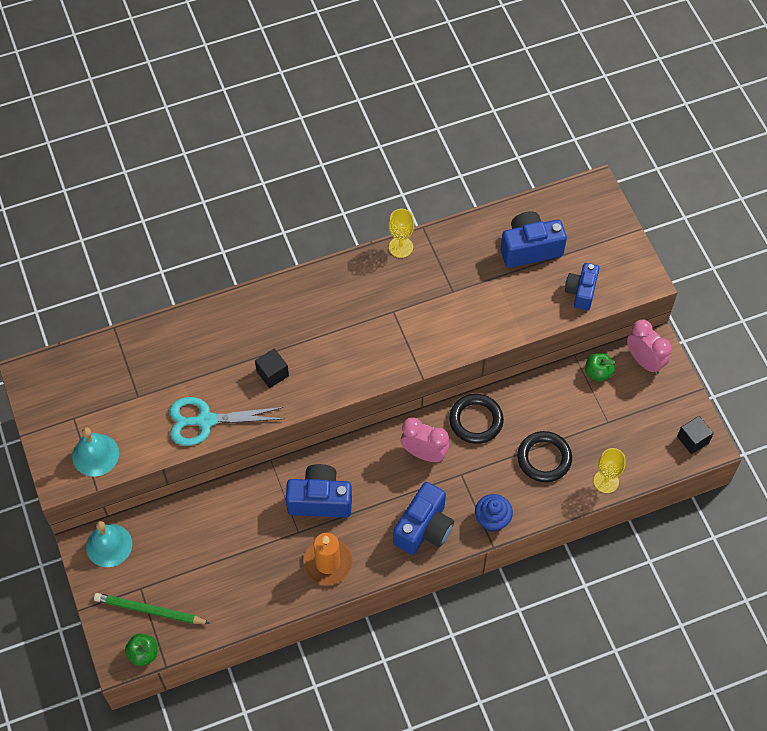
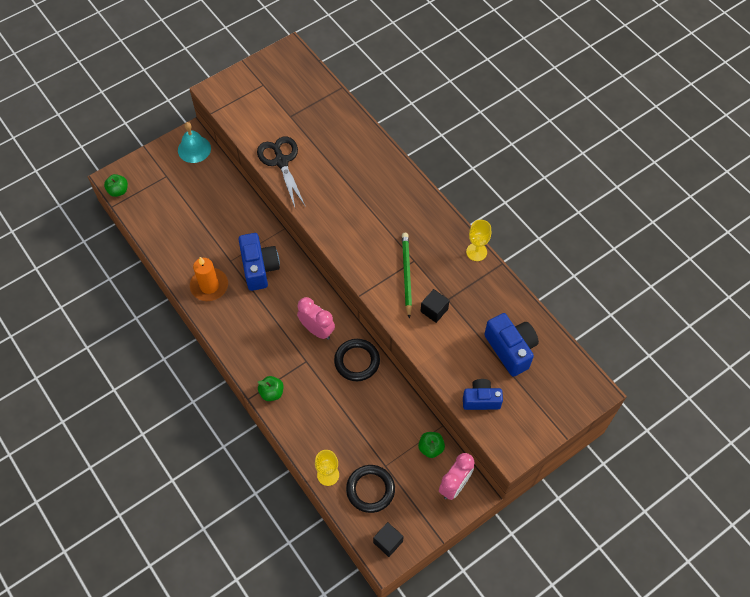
camera: 75 degrees right, 0 degrees up
(95, 455) = (237, 105): turquoise bell -> none
(150, 611) = (150, 186): green pencil -> green pencil (406, 274)
(205, 421) = (281, 161): turquoise scissors -> black scissors
(272, 373) = (333, 193): black cube -> black cube (434, 310)
(424, 453) = (317, 330): pink clock -> pink clock turned 60 degrees counterclockwise
(424, 528) = (252, 345): blue camera -> none
(492, 519) = (272, 393): blue cupcake -> green apple
(544, 458) = (336, 421): black ring -> black ring (370, 489)

